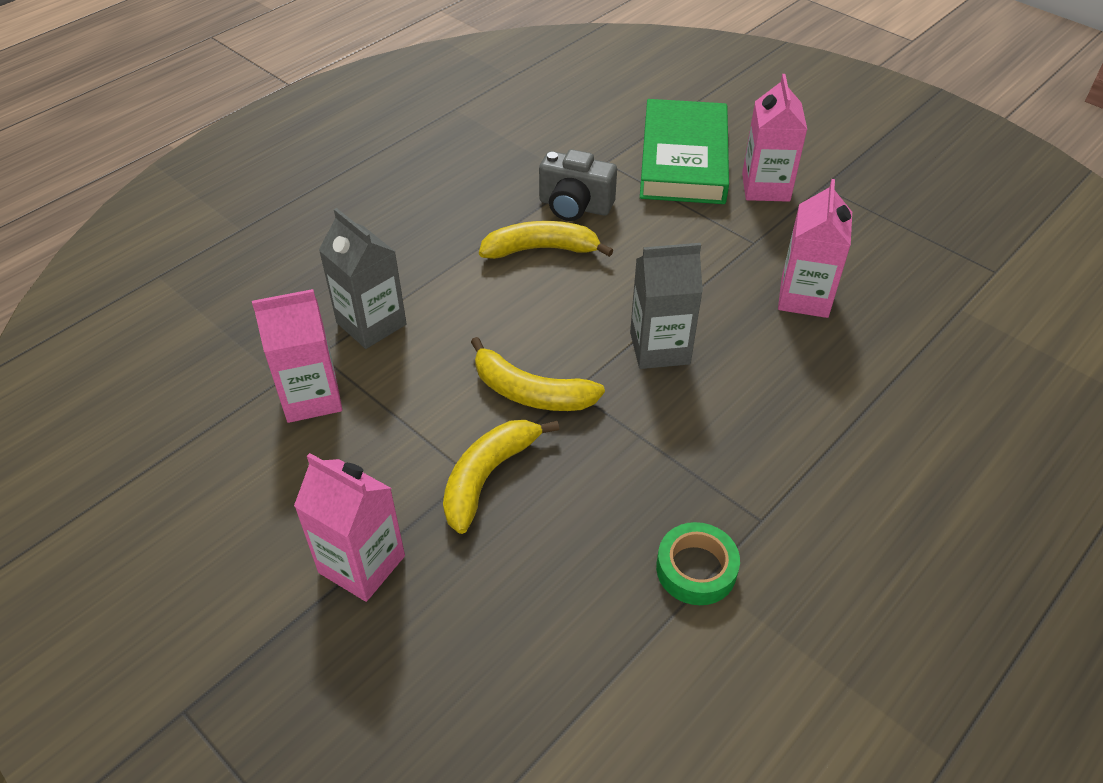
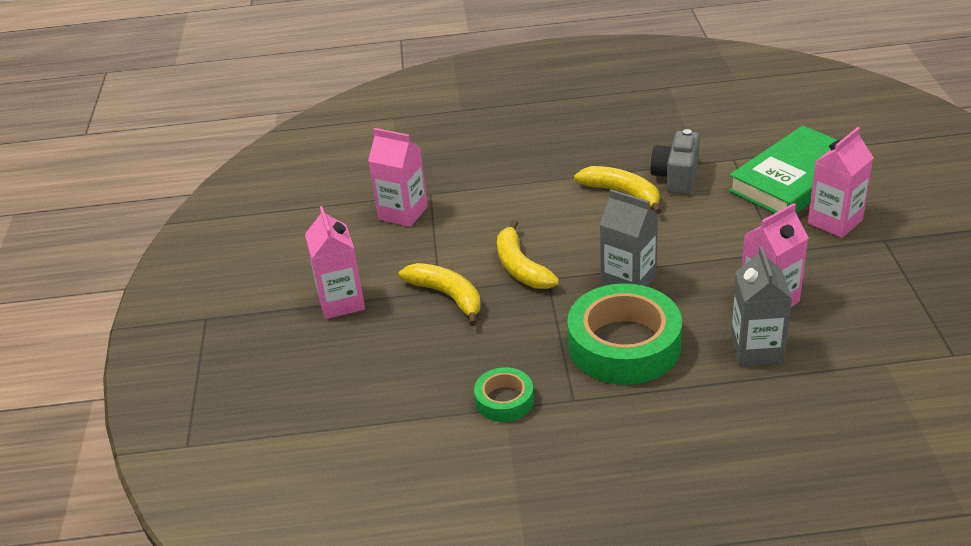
camera: 45 degrees right, 10 degrees down
(371, 324) = (474, 190): grey carton -> grey carton (756, 350)
(488, 476) = (447, 296): yellow banana -> yellow banana turned 60 degrees clockwise
(575, 206) = (676, 177): grey camera -> grey camera turned 45 degrees clockwise
(736, 423) = (624, 345): none -> green tape

